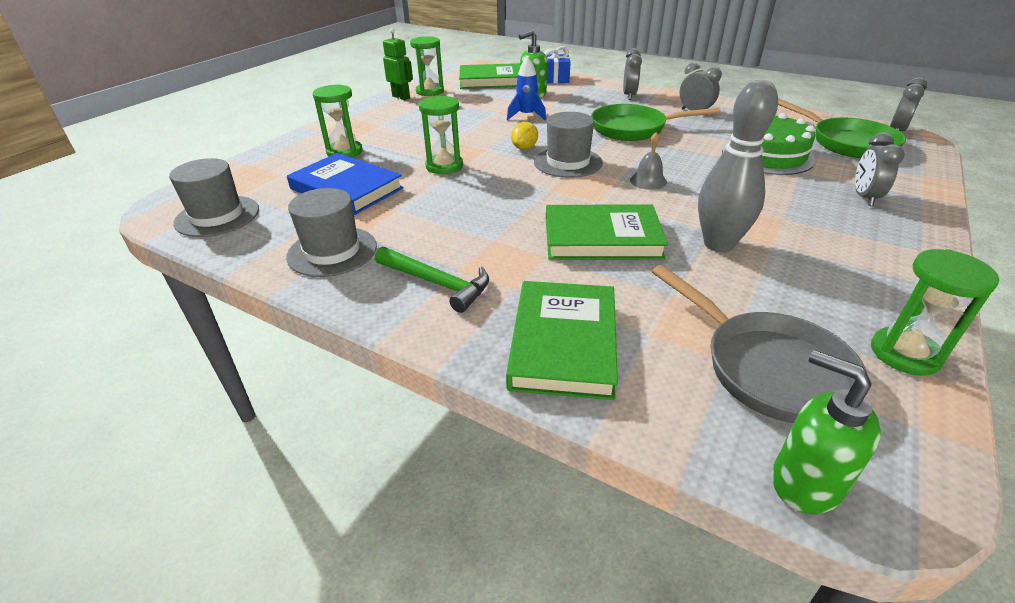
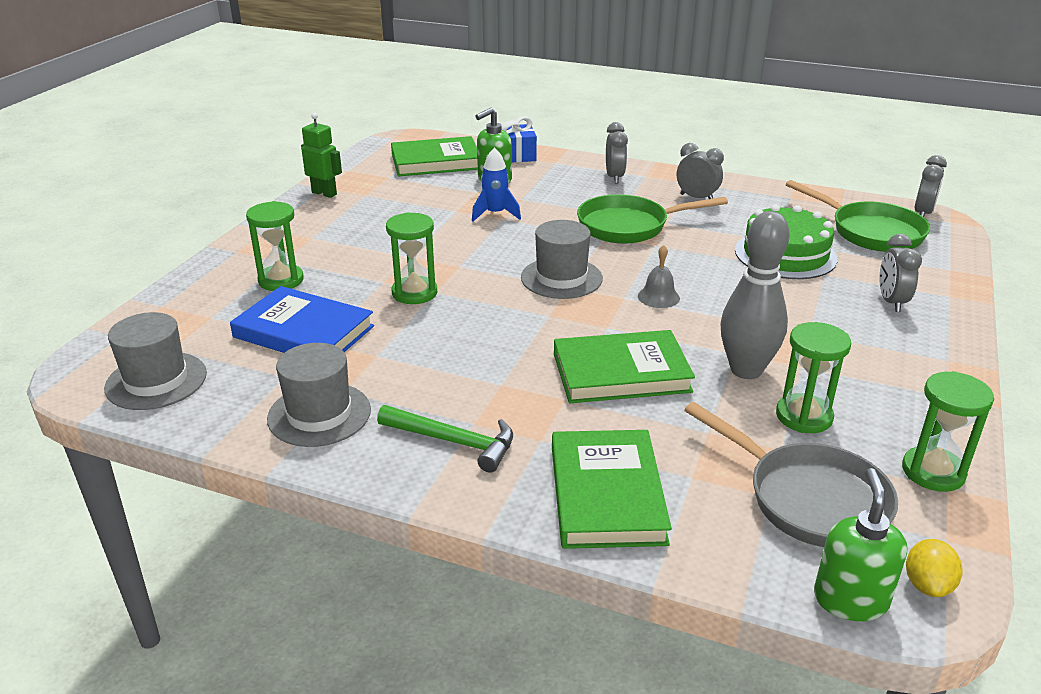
camera: 10 degrees left, 5 degrees down
(430, 91) = (359, 182): green hourglass -> green hourglass (804, 416)
(524, 148) = (505, 261): yellow lemon -> yellow lemon (927, 585)
(804, 482) = (850, 599): green soap dispenser -> green soap dispenser turned 60 degrees clockwise

